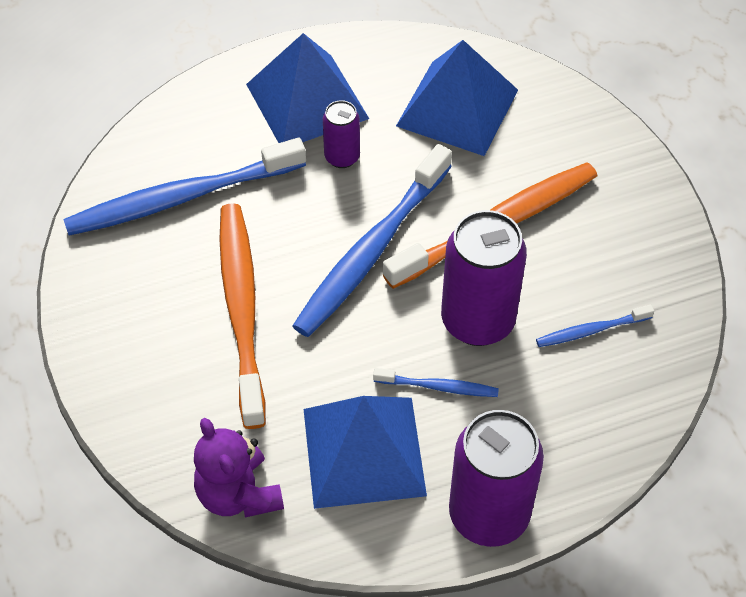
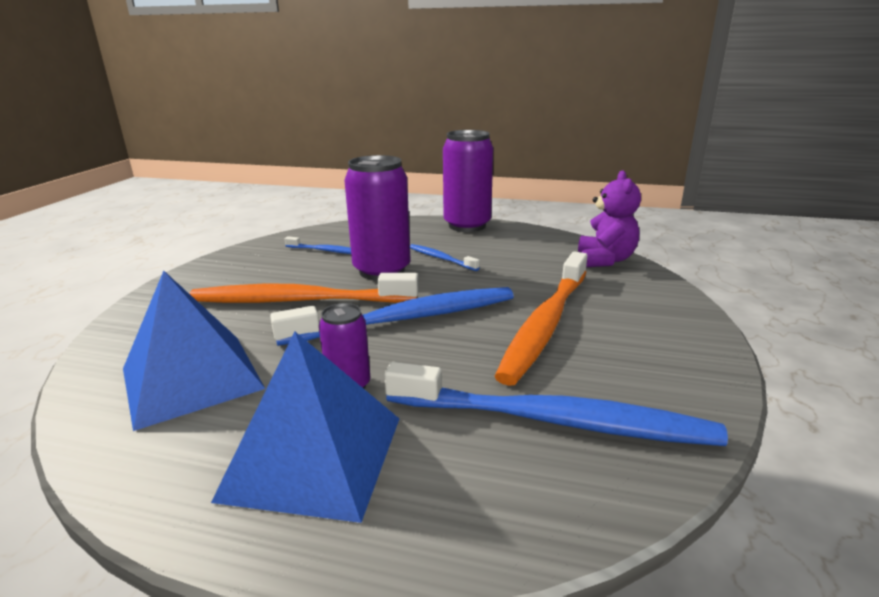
camera: 145 degrees left, 30 degrees down
(363, 452) = (513, 253): blue pyramid -> none

